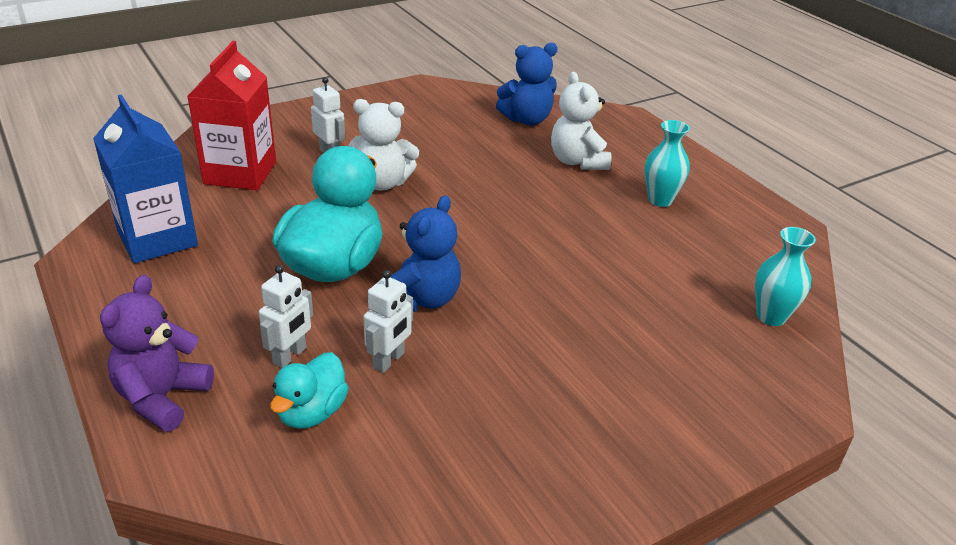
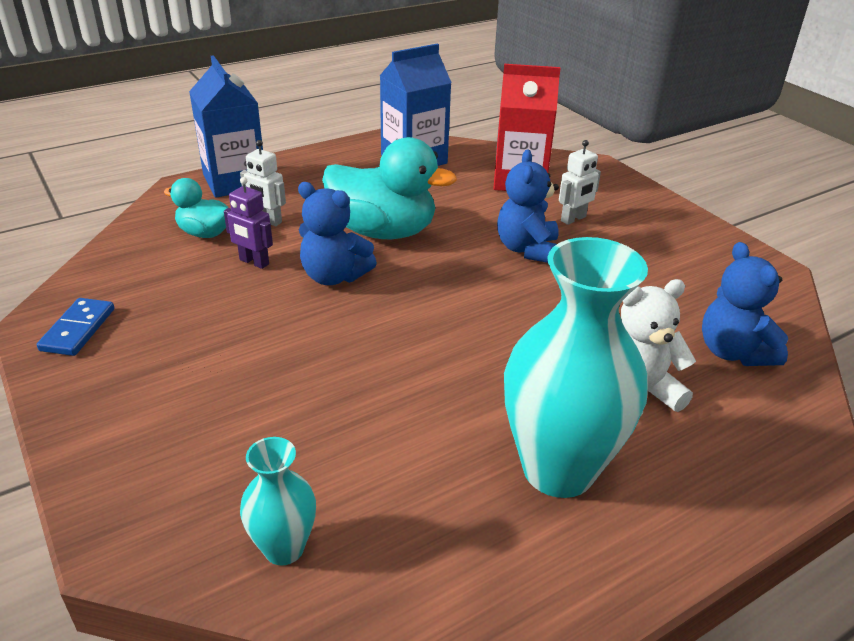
camera: 90 degrees right, 0 degrees up
(162, 398) = (235, 181): purple teddy bear -> blue carton
(382, 183) = (527, 249): white teddy bear -> blue teddy bear
(389, 360) = (254, 262): white robot -> purple robot
(531, 499) = (78, 329): none -> blue domino
(660, 200) = (558, 469): turquoise vase -> turquoise vase, size x2.02

